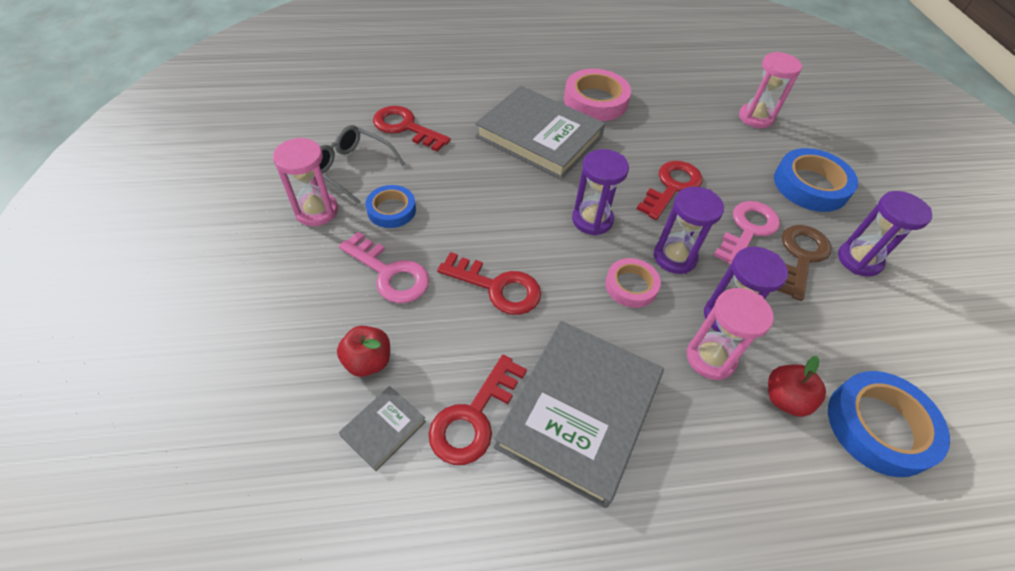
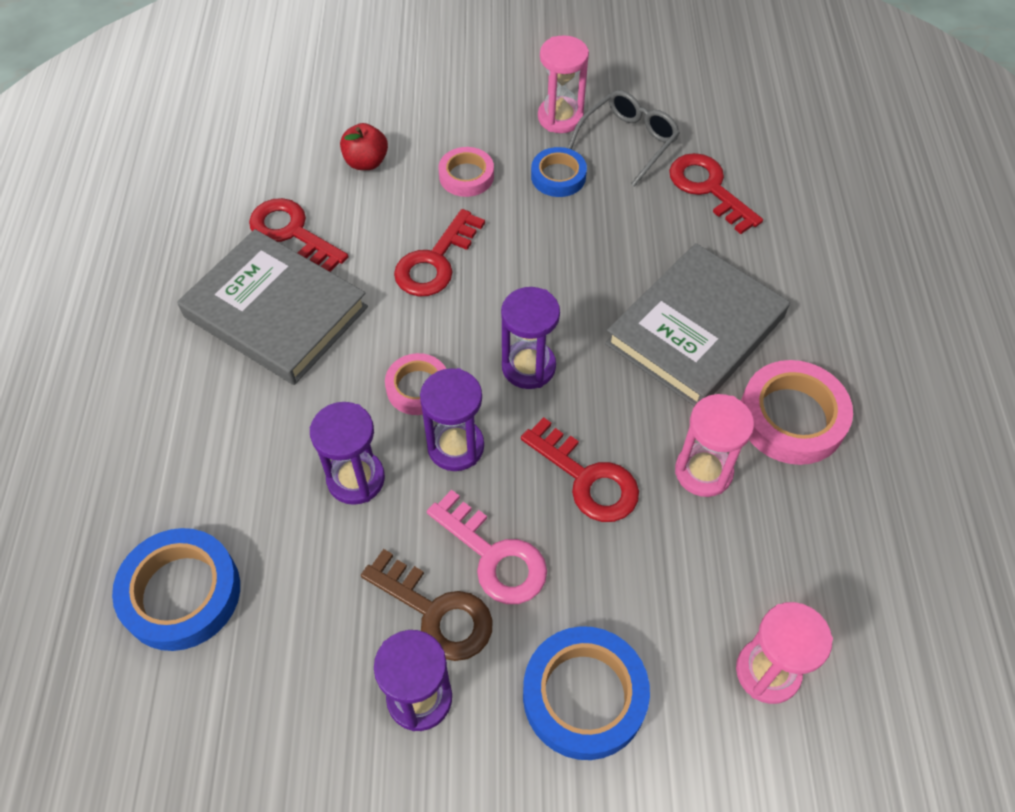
camera: 100 degrees right, 5 degrees up
(383, 429) = (298, 173): grey book -> none
(390, 273) = (466, 176): pink key -> pink tape
(405, 127) = (708, 188): red key -> red key turned 75 degrees counterclockwise
(710, 358) = (306, 444): pink hourglass -> pink hourglass (703, 471)
(785, 399) = (239, 504): red apple -> none

